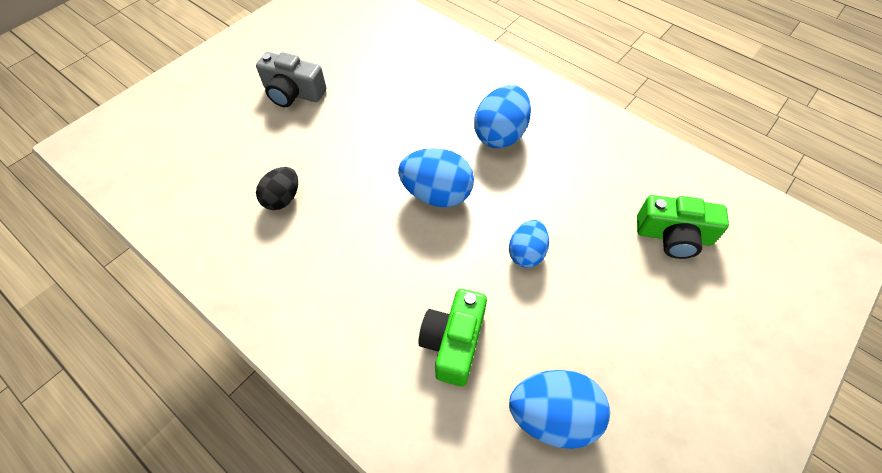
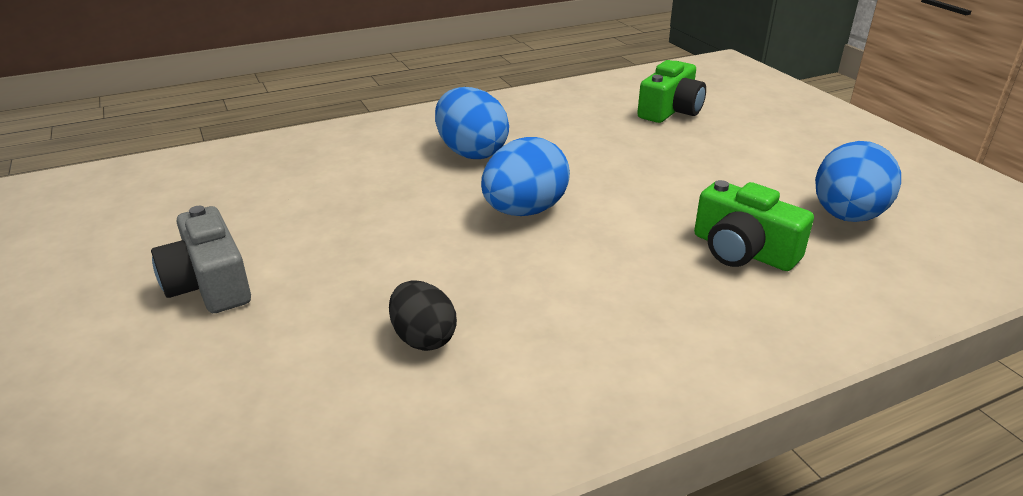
camera: 65 degrees left, 25 degrees down
(293, 93) = (209, 284): grey camera -> grey camera turned 105 degrees clockwise
(526, 253) = (647, 180): blue egg -> none

